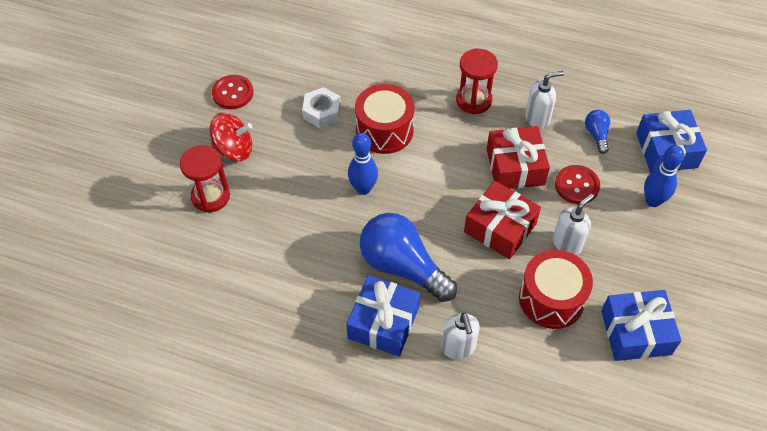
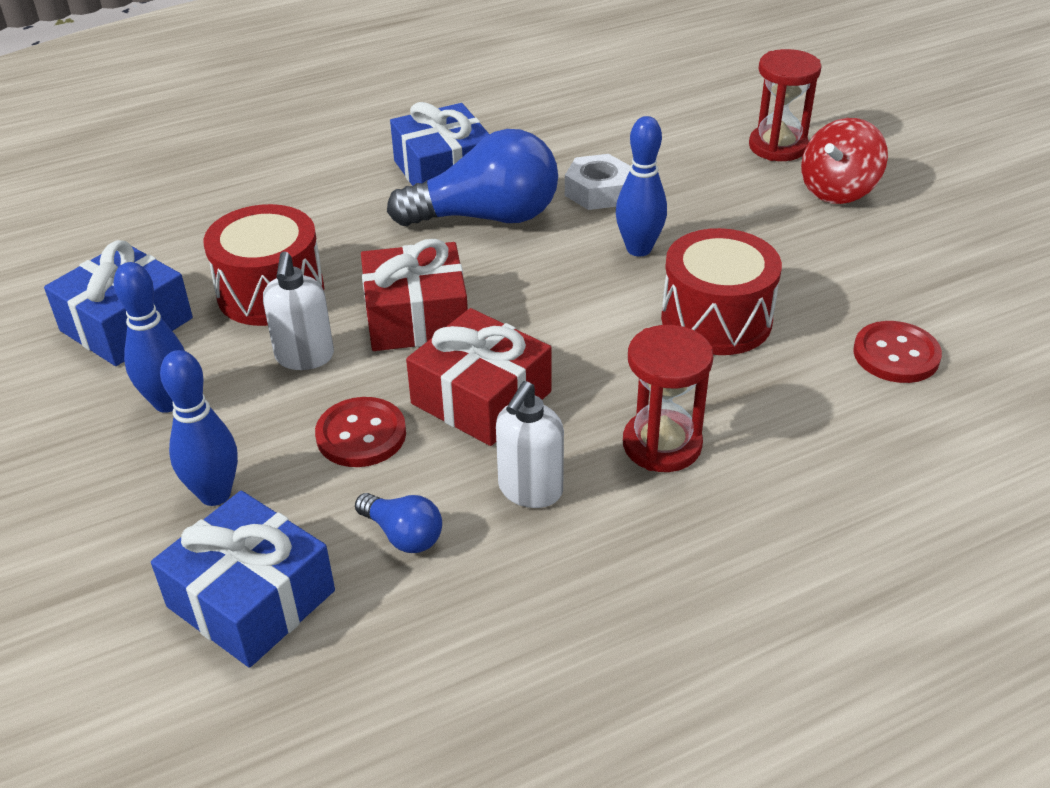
camera: 135 degrees right, 15 degrees down
(233, 93) = (954, 232): red button -> red button (896, 355)
(322, 112) = (825, 285): white nut -> white nut (598, 191)
(458, 347) = (339, 198): white soap dispenser -> none
(644, 263) = (168, 402): none -> blue bowling pin

